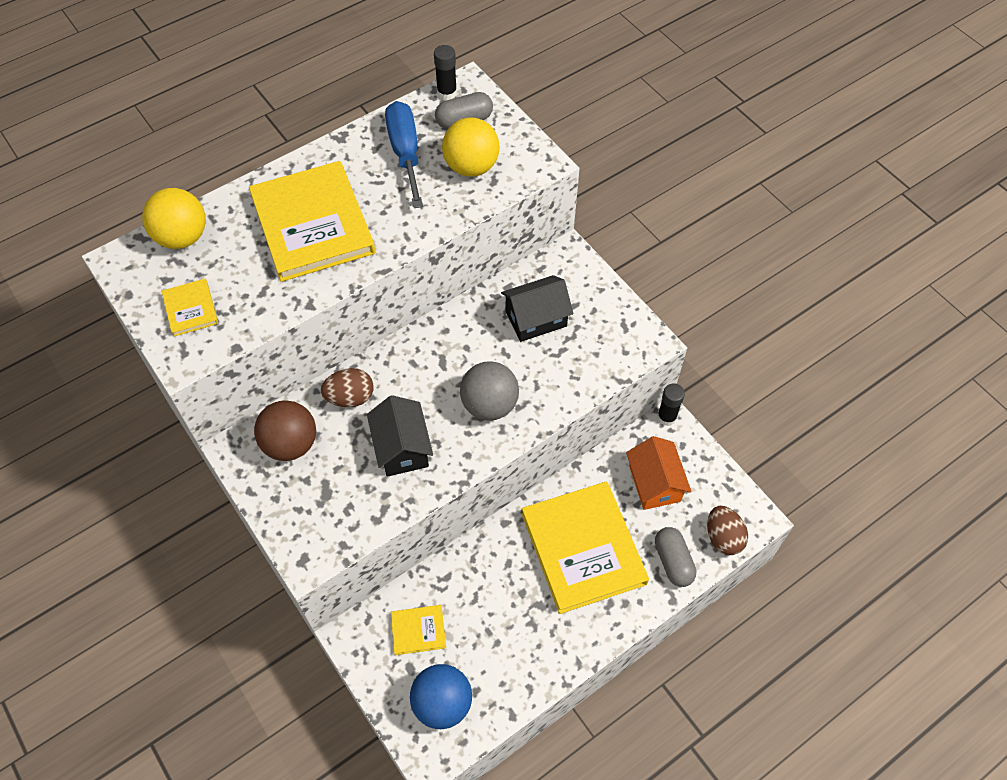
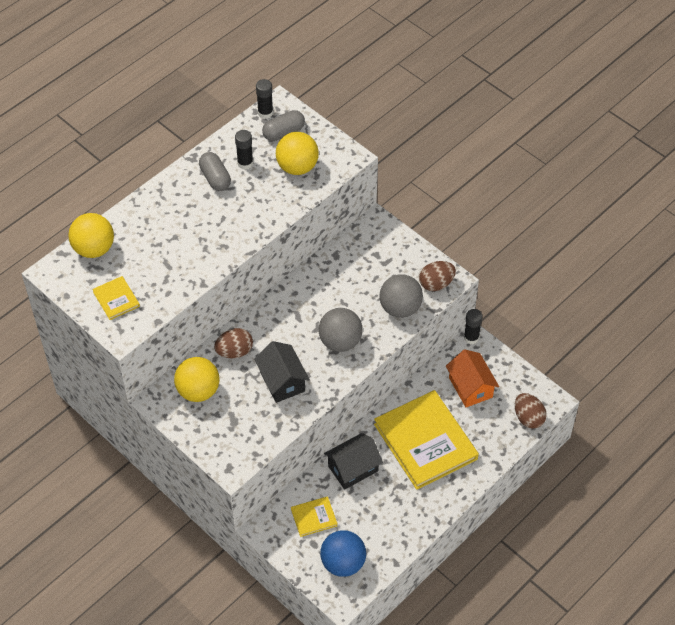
camera: 10 degrees left, 5 degrees down
(291, 444) = (198, 391): brown ball -> yellow ball
(312, 224) = (189, 226): yellow book -> none
(405, 153) = (245, 163): blue screwdriver -> black glue stick
(536, 319) = (361, 274): black house -> black house (353, 468)
(577, 371) = (400, 308): none -> grey ball
(630, 345) = (436, 284): none -> brown egg
(673, 561) = (494, 440): grey capsule -> grey capsule (215, 178)

